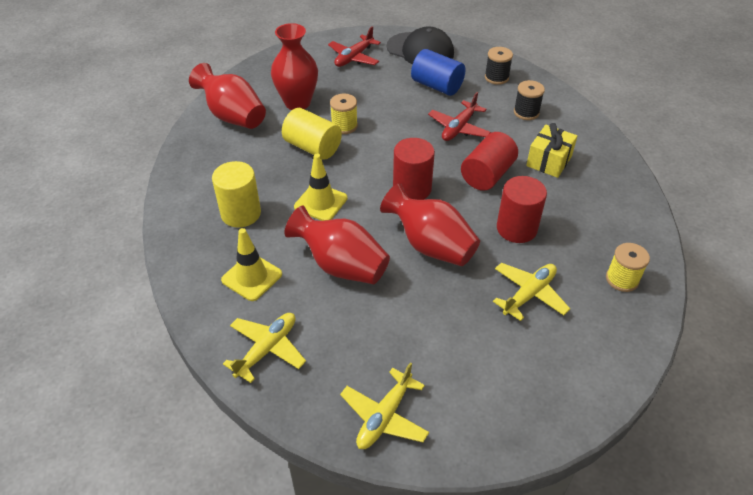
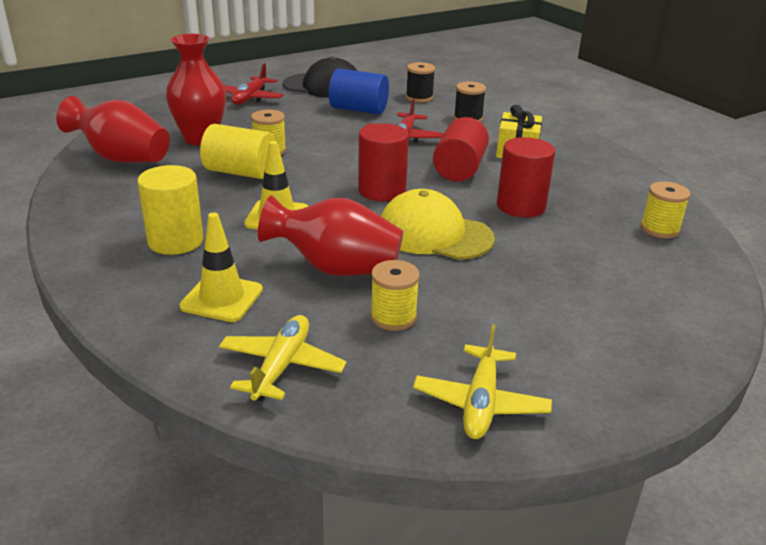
camera: 20 degrees left, 15 degrees down
(361, 323) = (393, 317): none -> yellow spool
(430, 245) = (434, 234): red vase -> yellow cap
(529, 294) = (573, 257): yellow plane -> none

